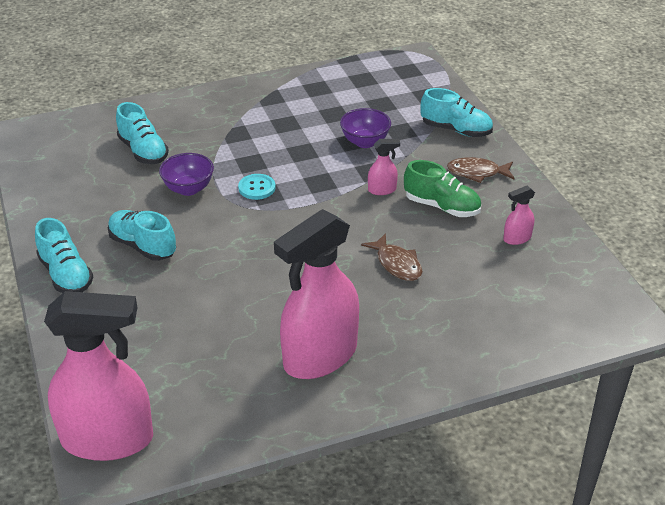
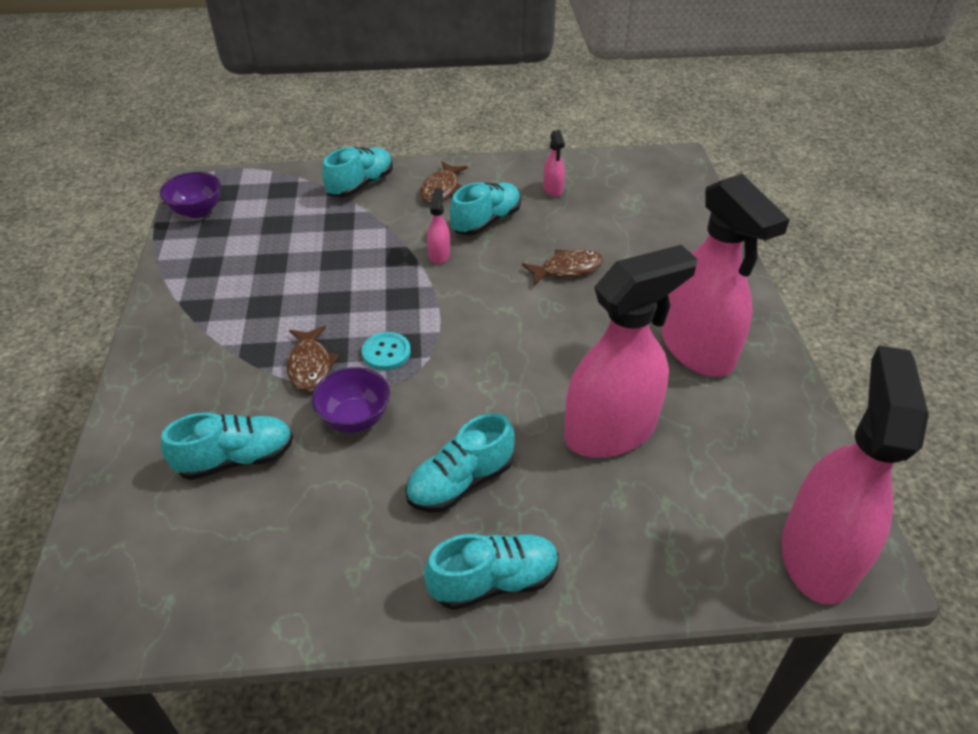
camera: 75 degrees left, 5 degrees up
(208, 313) = (611, 431): none -> pink spray bottle
(232, 158) = (310, 365): none -> brown fish
(365, 142) = (343, 250): purple bowl -> purple bowl (197, 211)
(442, 206) = (486, 221): green shoe -> turquoise shoe

